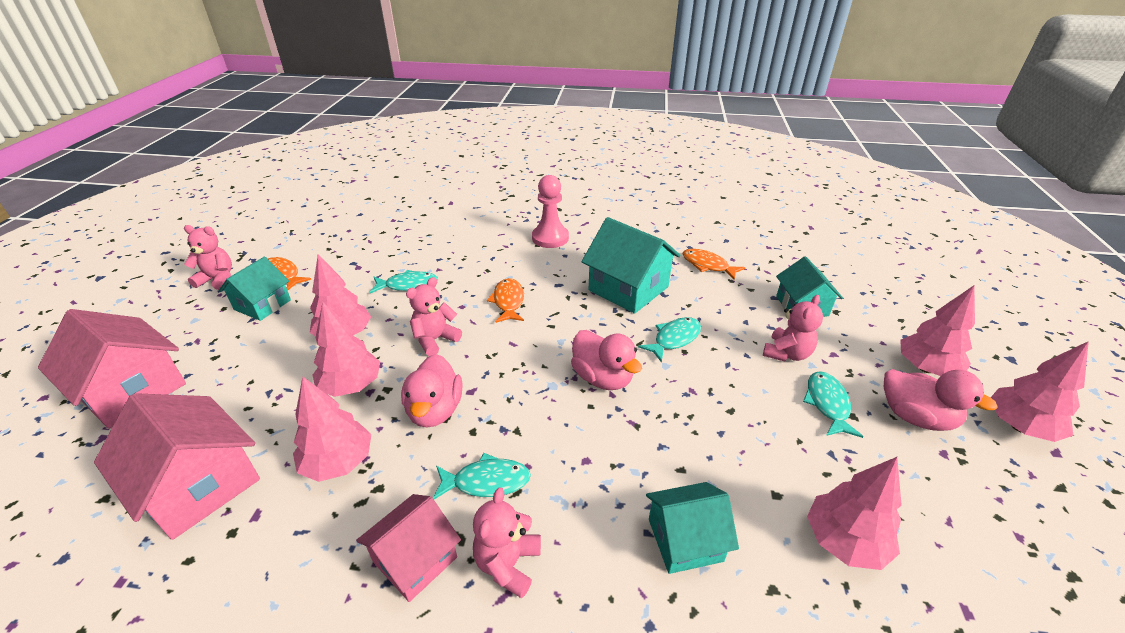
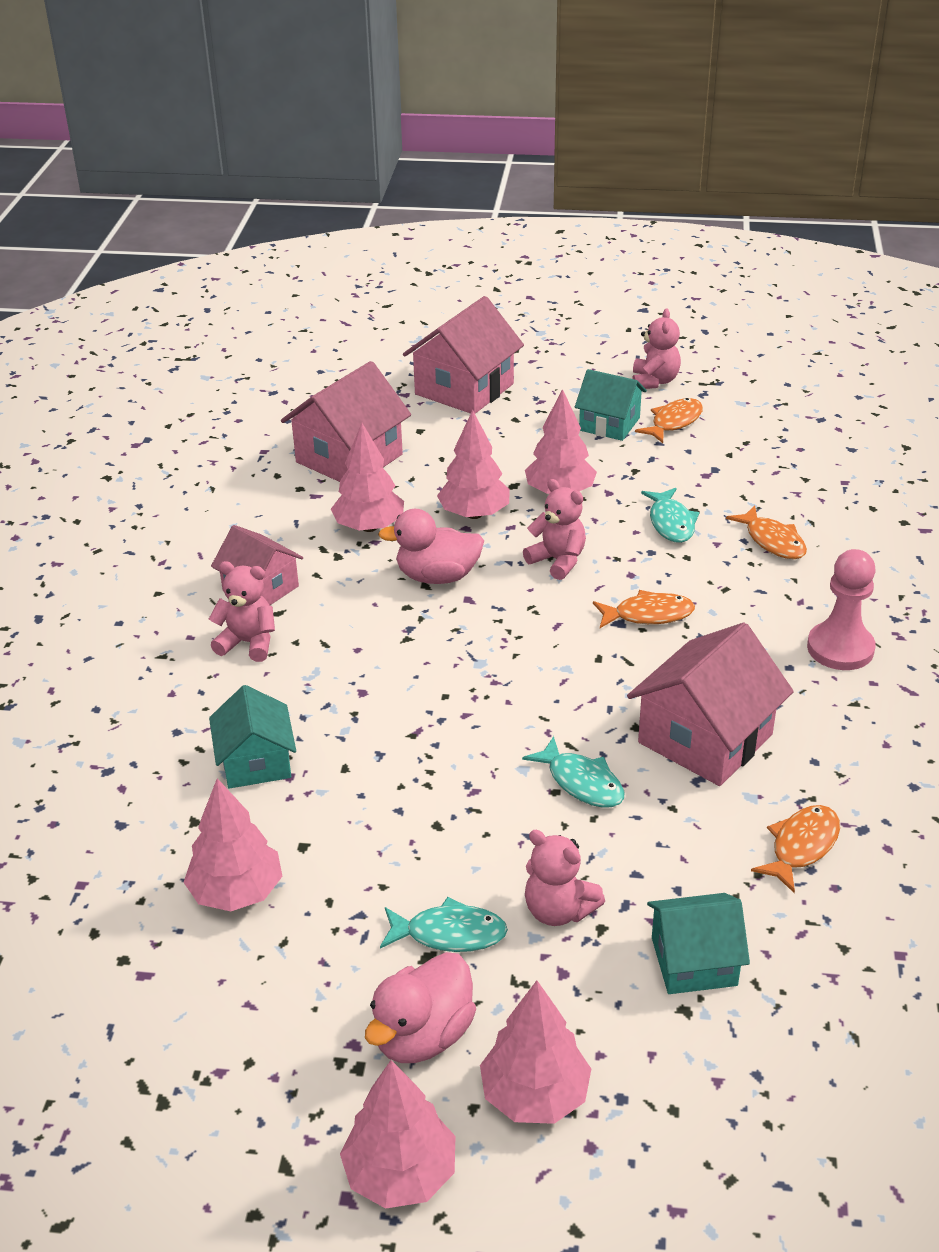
camera: 90 degrees right, 0 degrees up
(443, 249) = (772, 541): none -> orange fish
(486, 481) = (339, 622): turquoise fish -> none
(602, 378) = (494, 706): pink duck -> none
(628, 288) = (705, 739): turquoise house -> pink house

